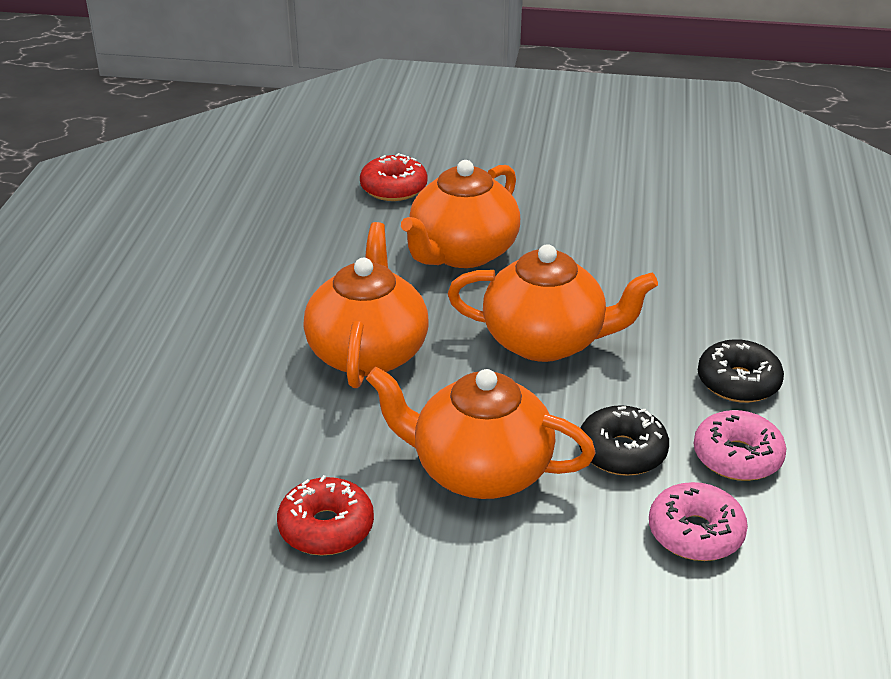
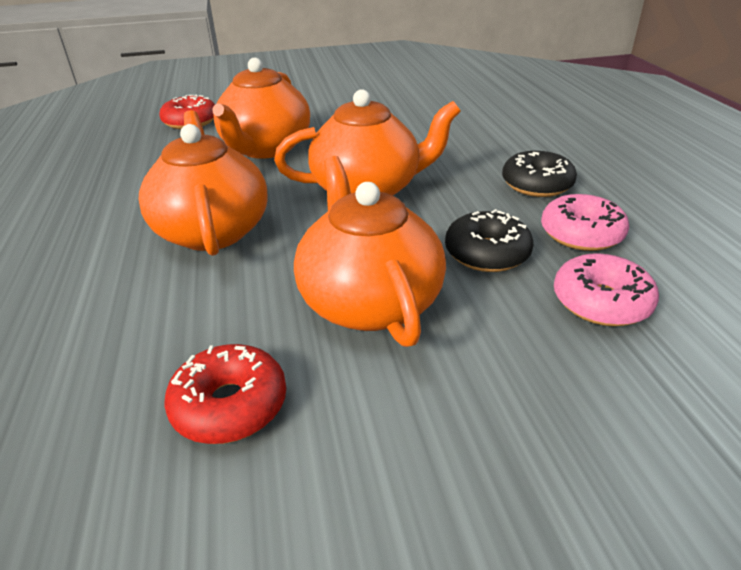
camera: 20 degrees left, 0 degrees up
(479, 471) = (369, 302): orange teapot -> orange teapot turned 75 degrees clockwise

